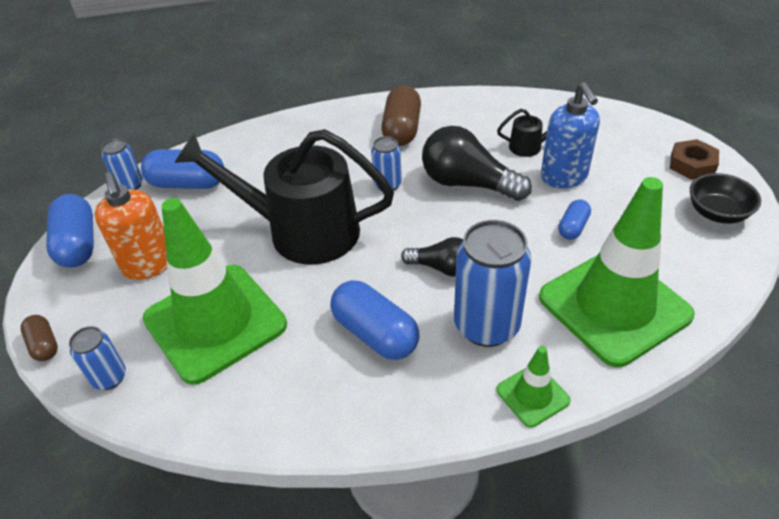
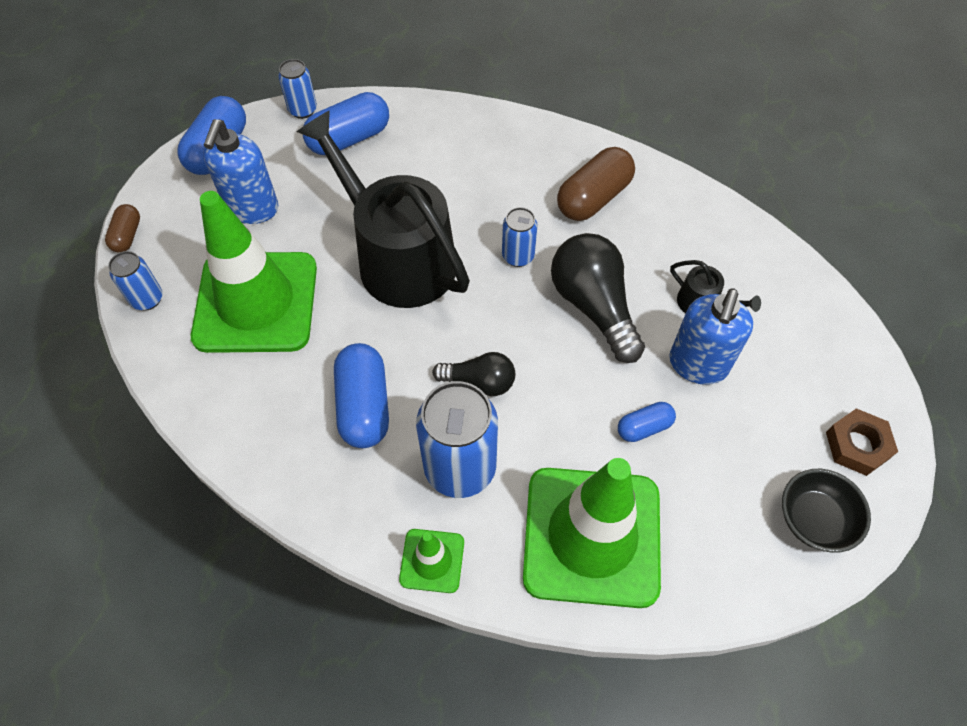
camera: 35 degrees right, 15 degrees up
(148, 265) = (252, 209): orange soap dispenser -> blue soap dispenser
(188, 183) = (349, 138): blue capsule -> blue capsule turned 75 degrees counterclockwise
(442, 268) = (479, 382): black light bulb -> black light bulb turned 45 degrees counterclockwise

